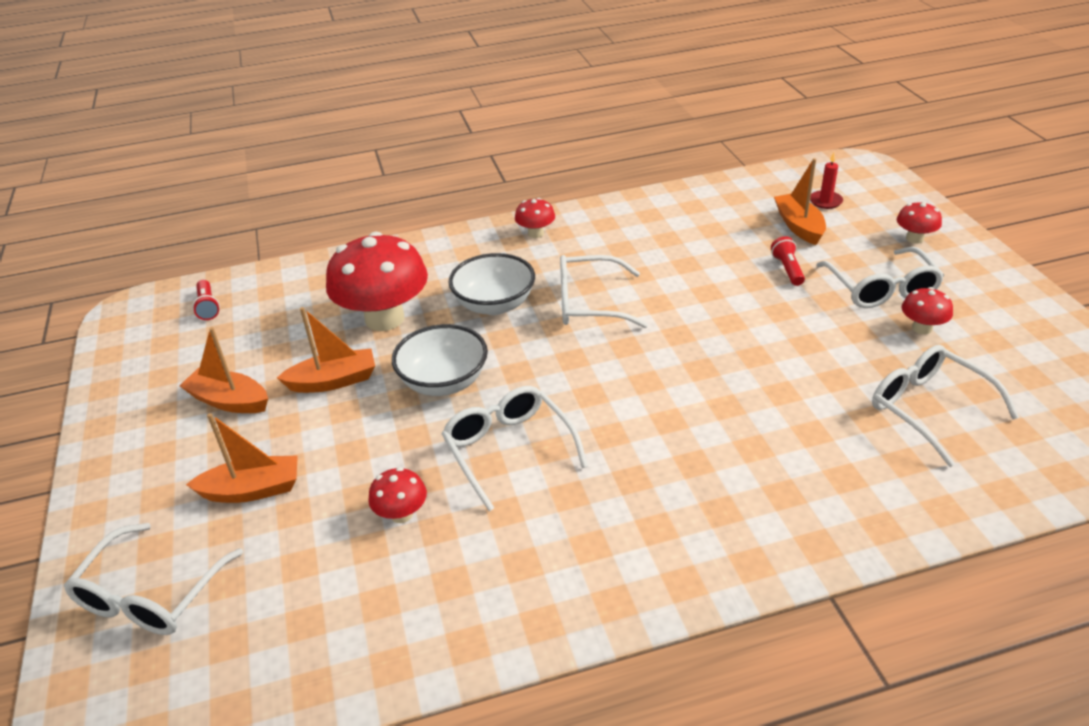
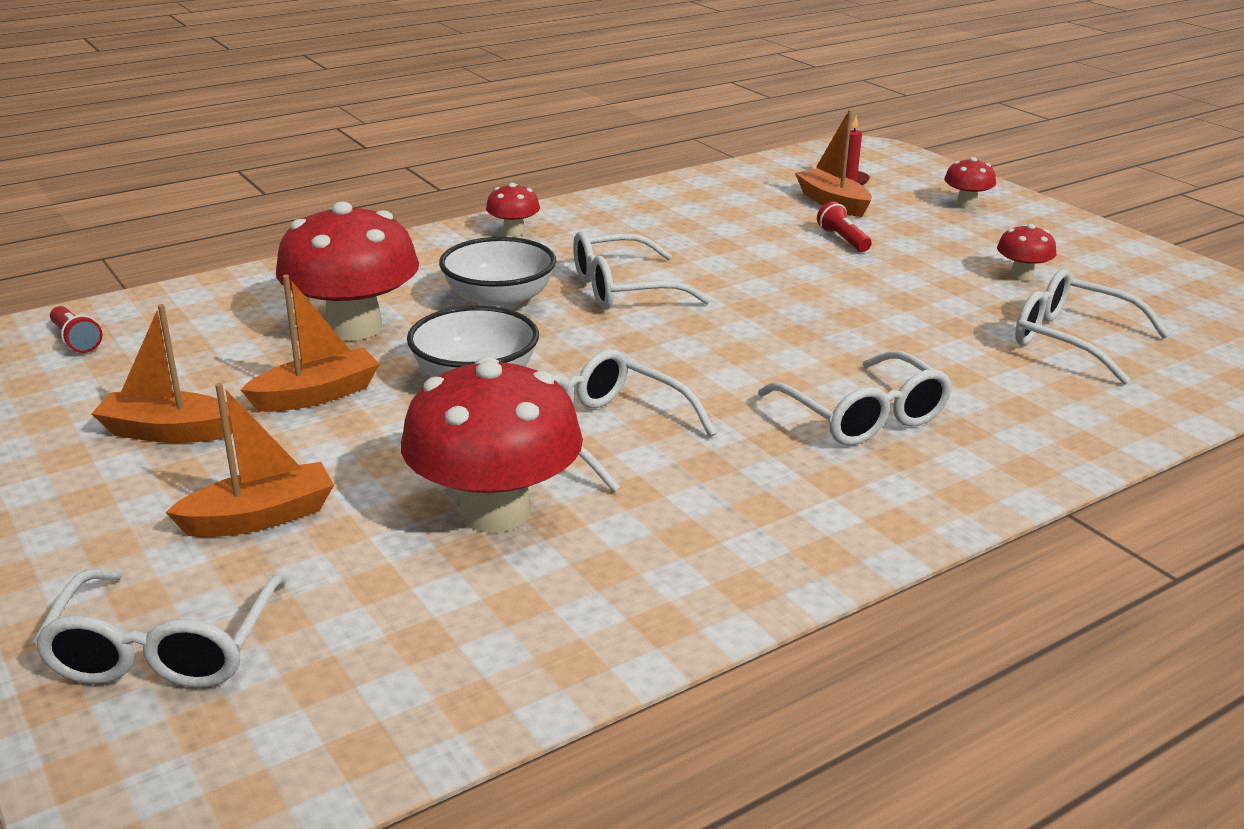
camera: 20 degrees left, 10 degrees down
(401, 514) = (495, 512): red mushroom -> red mushroom, size x2.19
(880, 288) = (956, 247): white glasses -> white glasses (862, 415)

